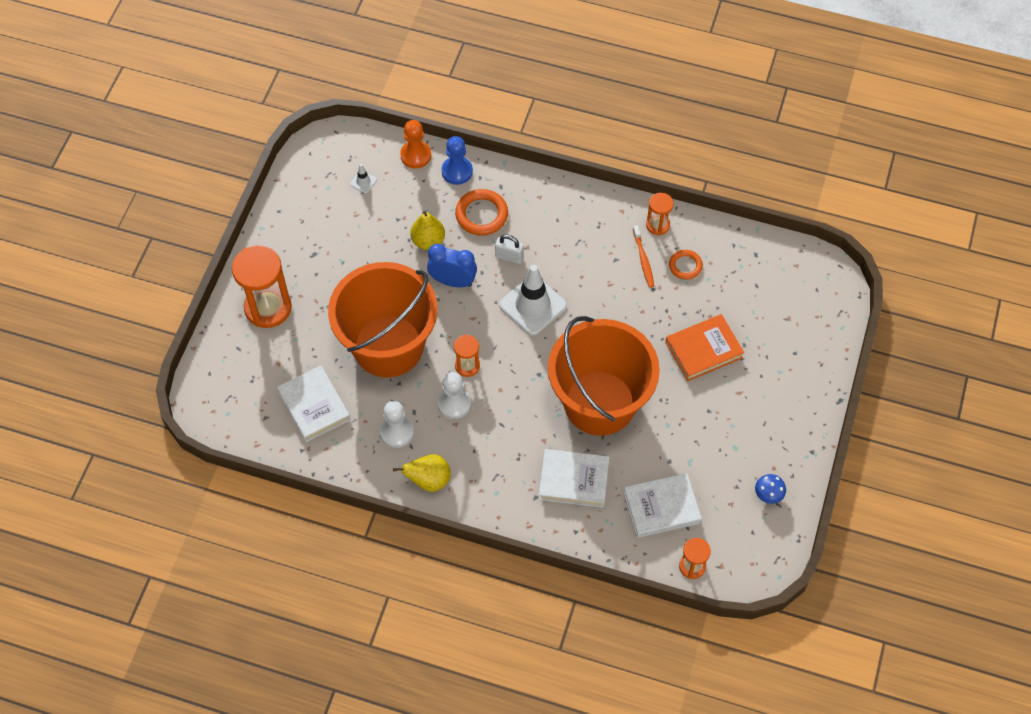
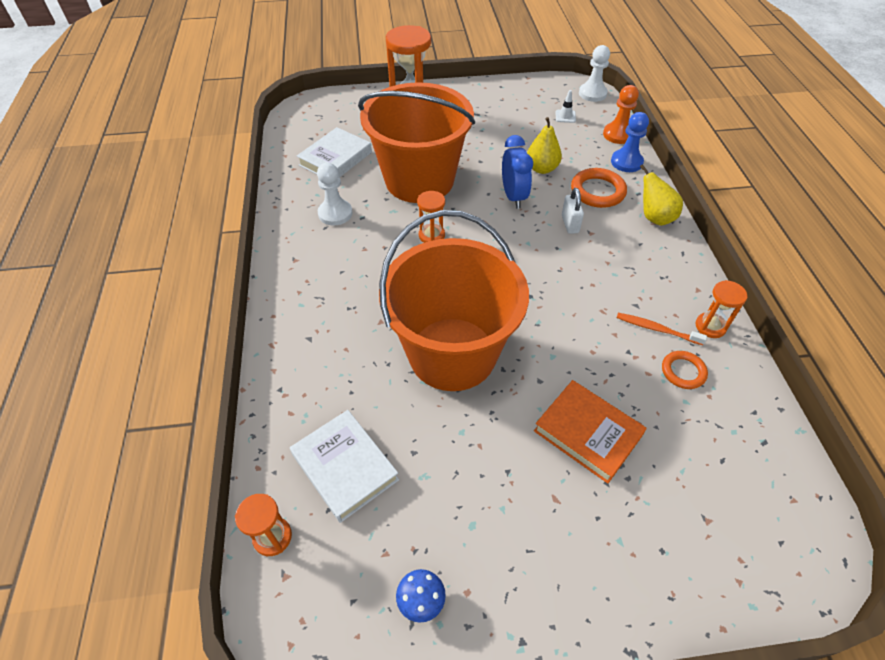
camera: 65 degrees right, 10 degrees down
(429, 480) = (294, 251): yellow pear -> yellow pear (654, 218)
(454, 403) = (385, 240): white pawn -> white pawn (592, 93)
(533, 305) = (530, 259): white traffic cone -> none
(573, 480) = (344, 364): white book -> none
(643, 260) = (656, 329): orange toothbrush -> orange toothbrush turned 60 degrees clockwise

